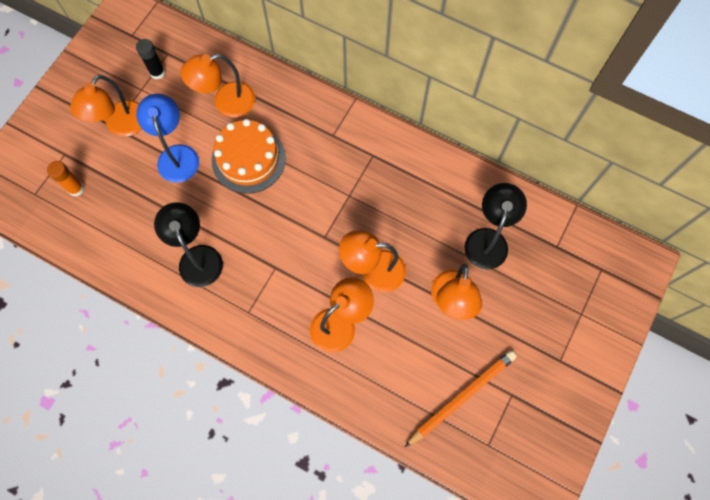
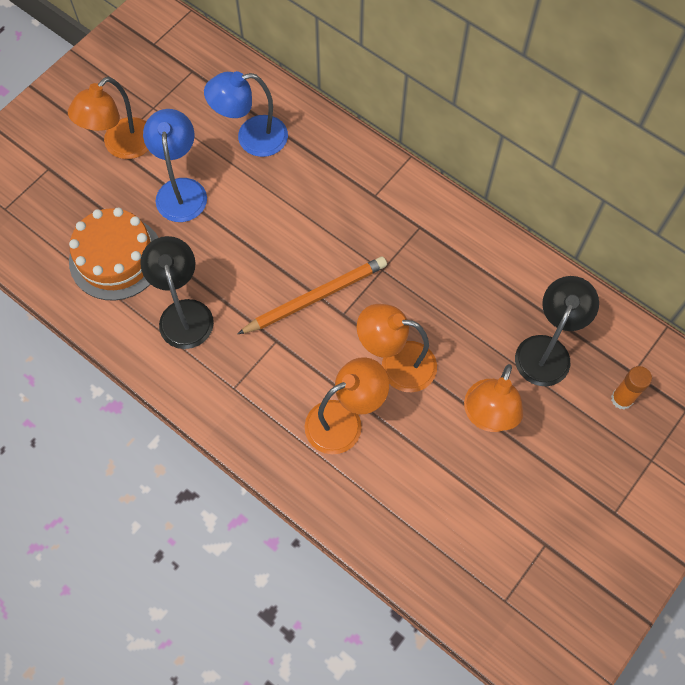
camera: 10 degrees right, 5 degrees down
(76, 189) = (54, 210): orange glue stick -> orange glue stick (621, 399)
(157, 72) = (176, 91): black glue stick -> none
(226, 102) = (251, 138): orange lamp -> blue lamp
(248, 159) = (267, 208): orange cake -> orange cake (116, 258)
(461, 397) = (481, 535): orange pencil -> orange pencil (315, 297)

